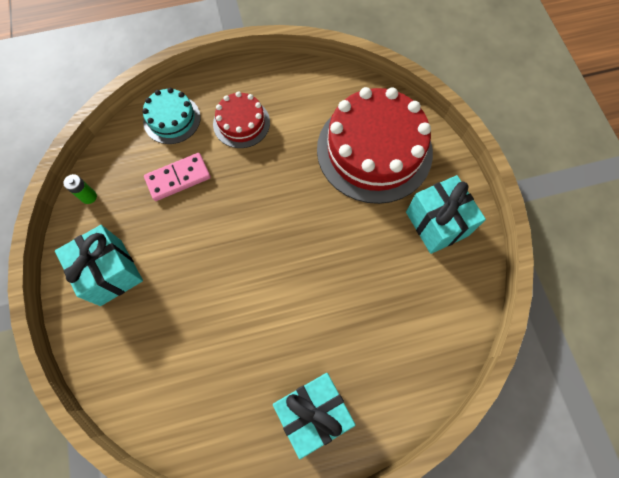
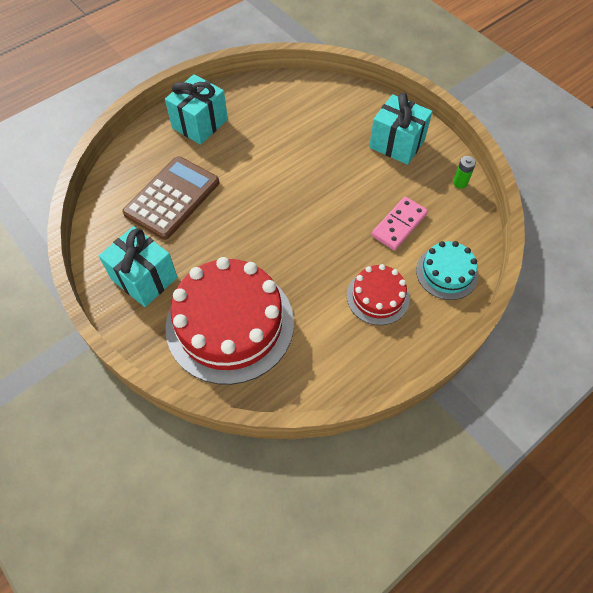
camera: 155 degrees right, 10 degrees down
(383, 308) = (172, 198): none -> brown calculator

